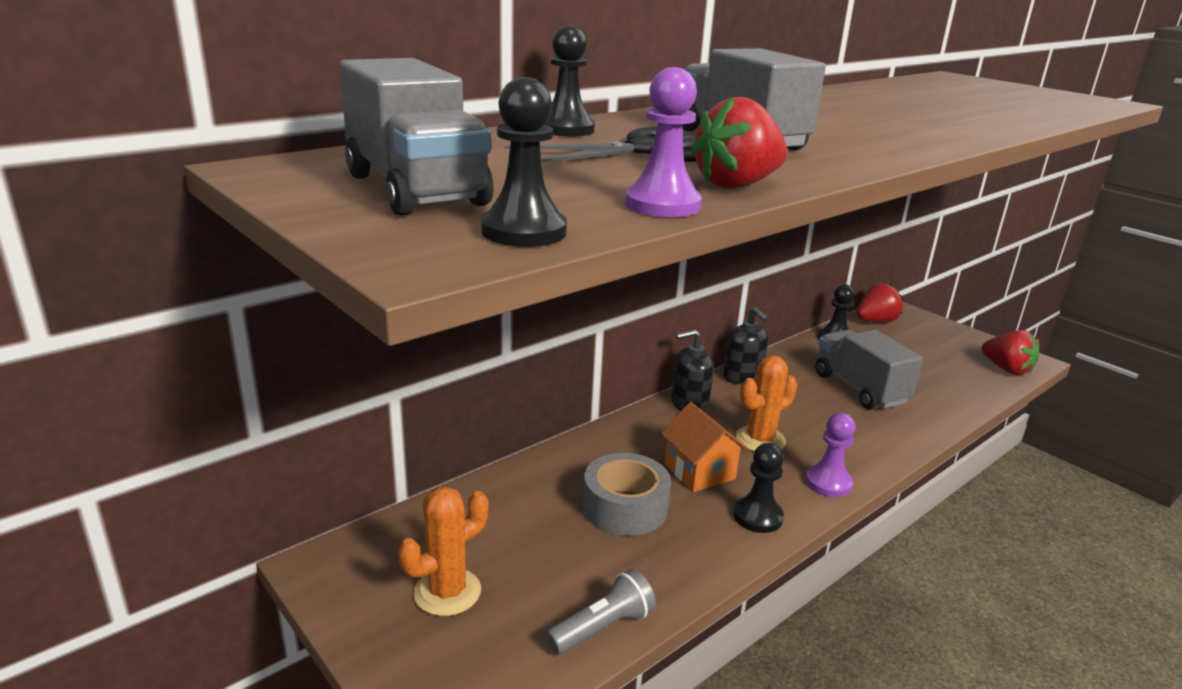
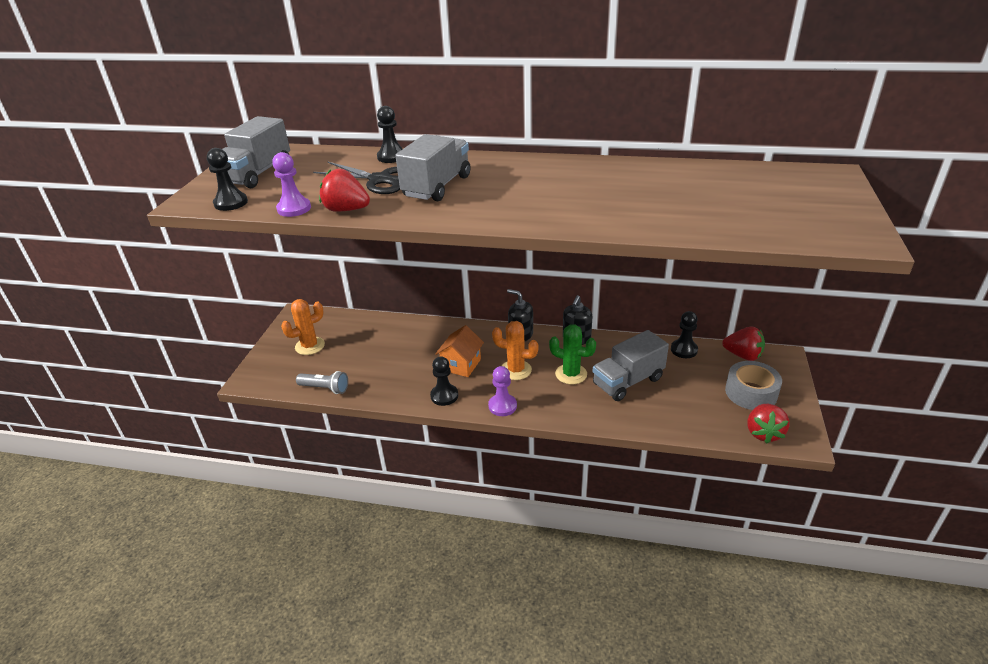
camera: 55 degrees right, 10 degrees up
(447, 592) = (310, 346): orange cactus -> orange cactus turned 45 degrees counterclockwise
(625, 507) = (407, 358): grey tape -> grey tape (751, 392)
(810, 411) = (571, 374): none -> green cactus
(859, 388) = (628, 381): grey truck -> grey truck turned 150 degrees counterclockwise

